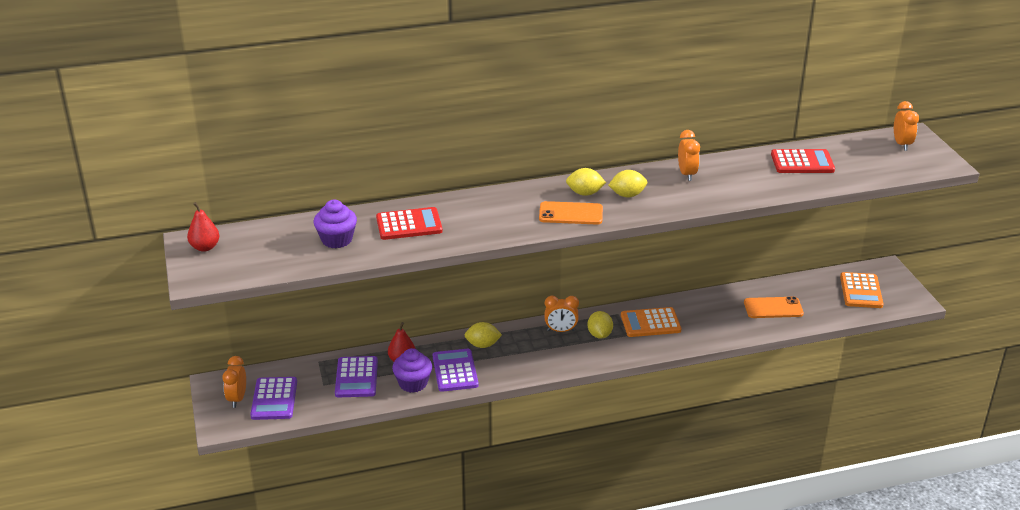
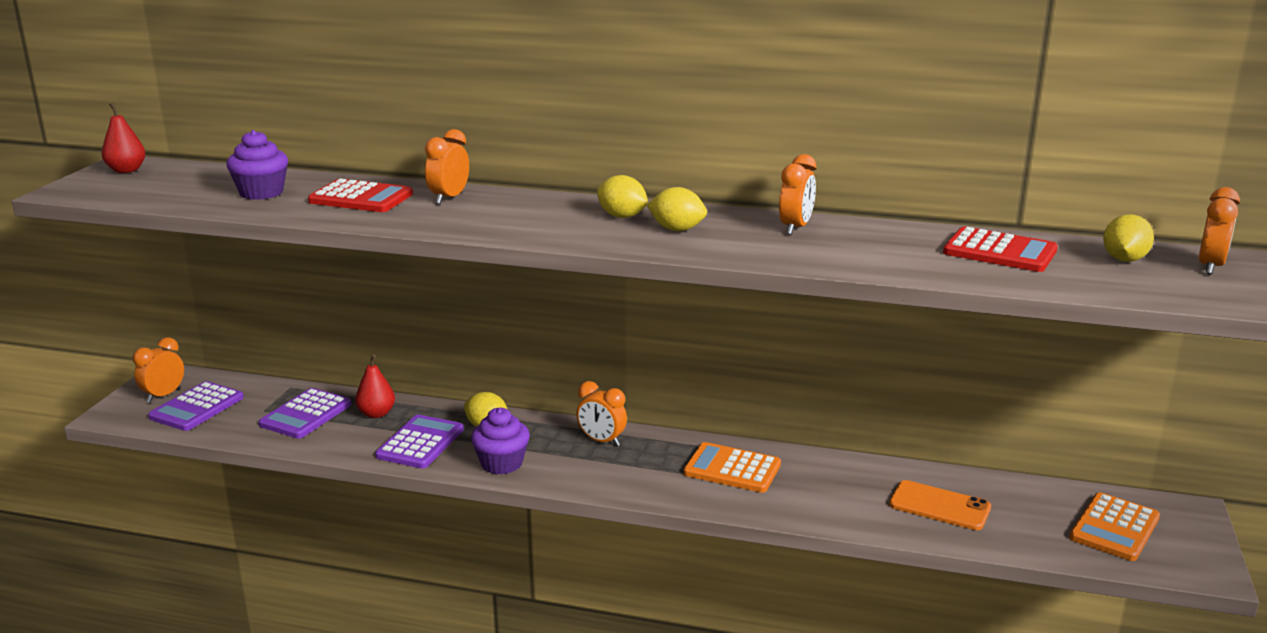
camera: 30 degrees right, 10 degrees down
(413, 383) = (357, 440): purple cupcake -> purple cupcake (501, 463)
(464, 208) = (449, 198): none -> orange clock
(570, 214) = (570, 230): orange phone -> none
(599, 335) = (647, 461): yellow lemon -> yellow lemon (1124, 259)

